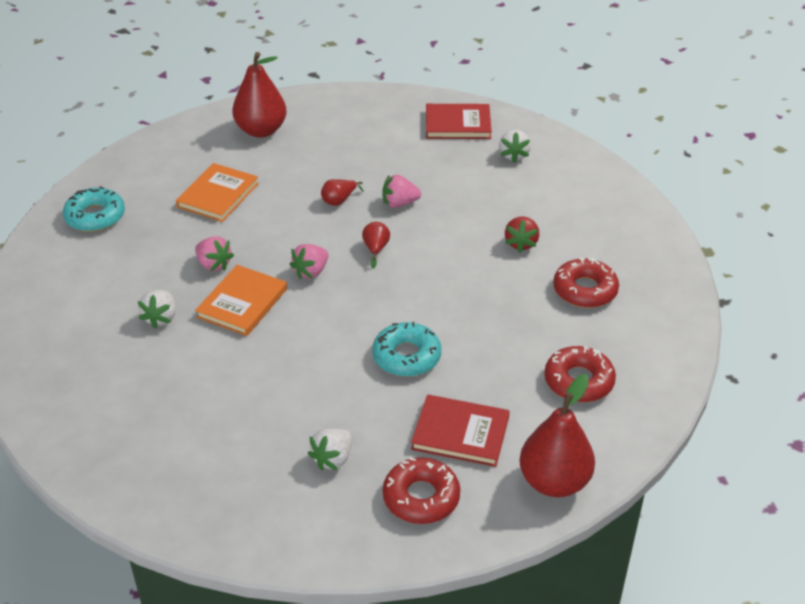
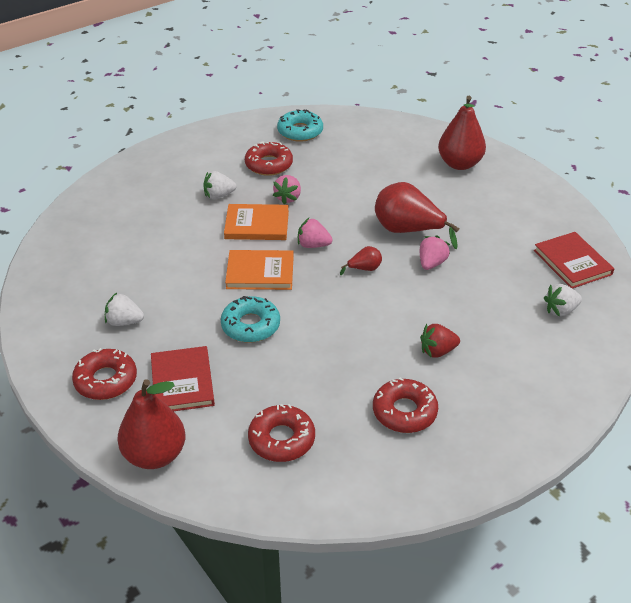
camera: 65 degrees right, 0 degrees up
(137, 260) = (269, 164): none -> red donut
(218, 195) = (365, 172): orange book -> orange book (260, 272)
(339, 201) = (408, 231): red pear -> red pear, size x2.15
(399, 203) = (431, 263): pink strawberry -> pink strawberry turned 60 degrees clockwise

